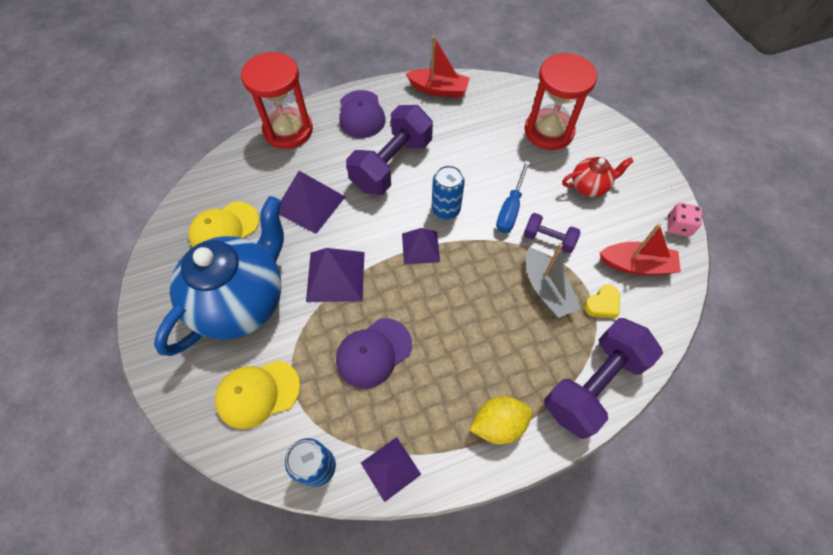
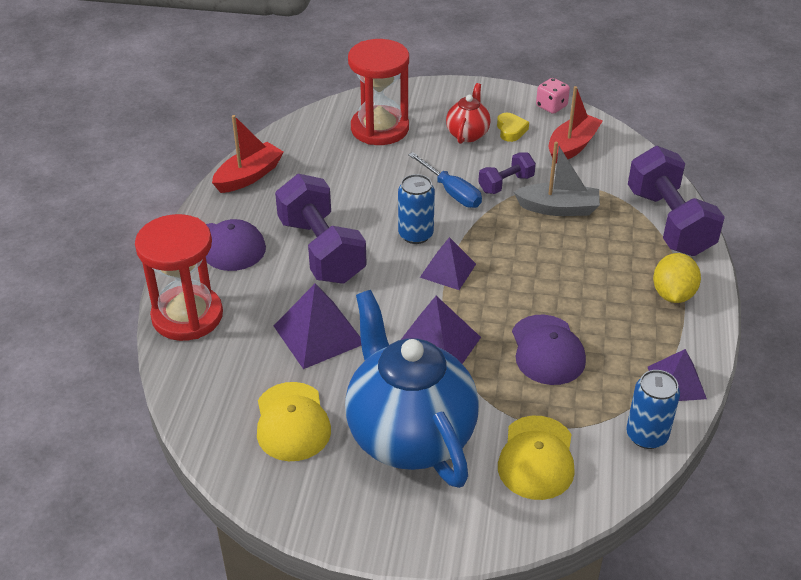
camera: 60 degrees left, 20 degrees down
(602, 304) = (597, 183): yellow heart -> yellow heart (511, 130)

